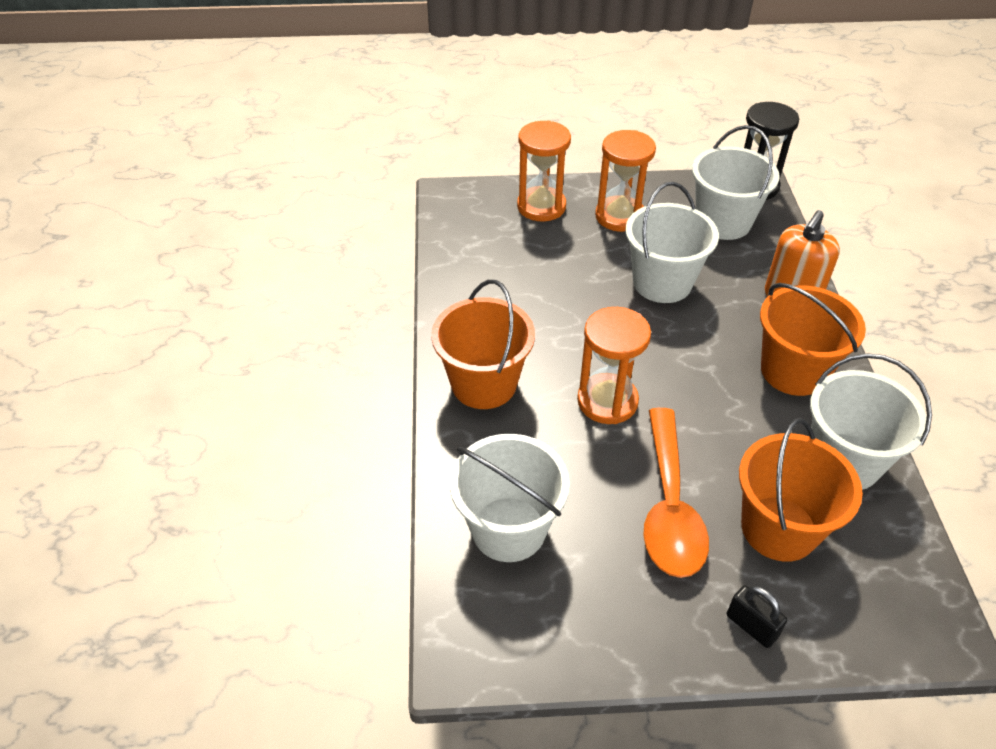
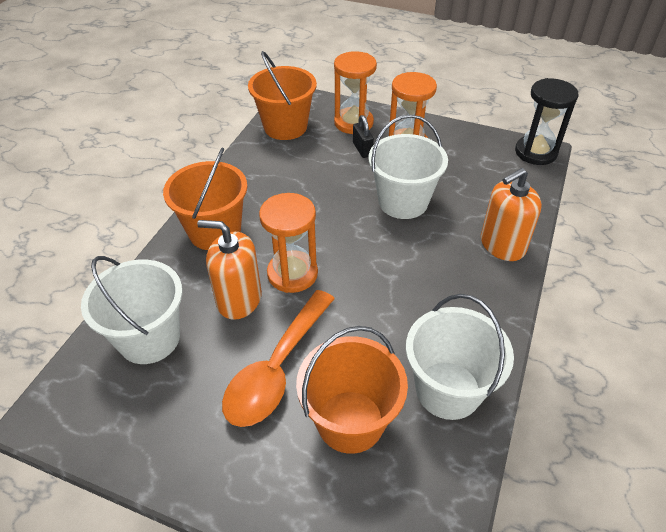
camera: 25 degrees right, 0 degrees up
(572, 450) = (239, 299): none -> orange soap dispenser
(723, 222) = (488, 171): white bucket -> none
(751, 626) = (267, 489): black padlock -> black padlock (362, 149)
(793, 371) = (459, 302): orange bucket -> orange bucket (285, 127)

